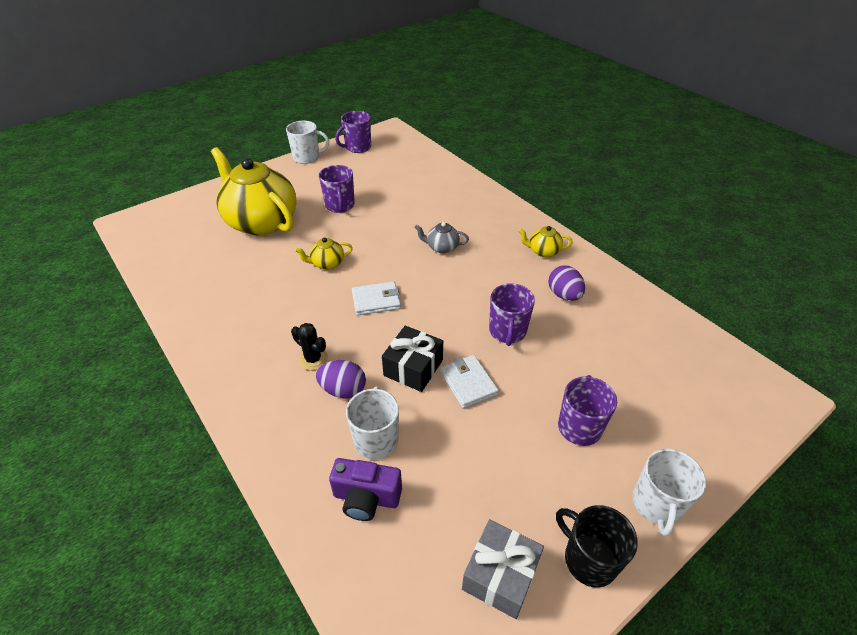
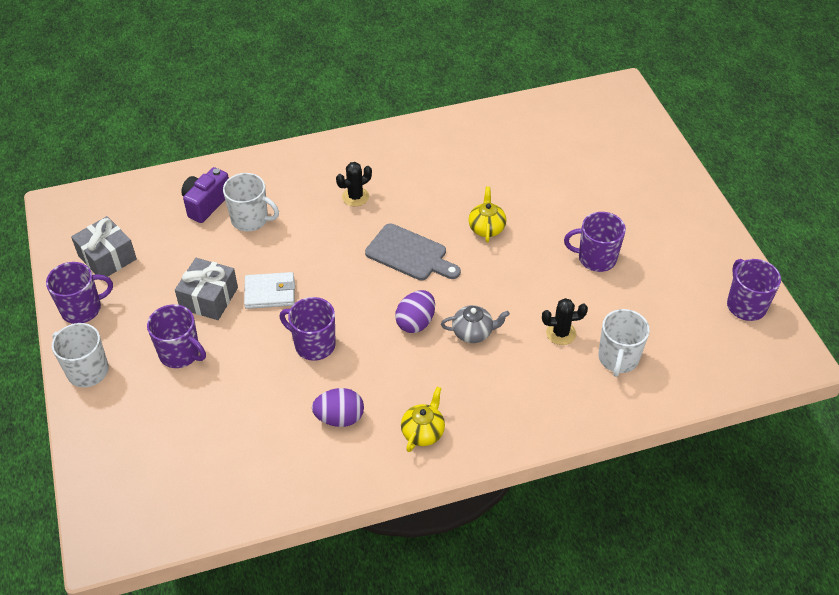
camera: 110 degrees right, 5 degrees up
(261, 221) = (586, 186): yellow teapot -> none
(307, 157) = (728, 246): white mug -> white mug (618, 358)
(343, 390) = (310, 209): purple egg -> purple egg (415, 322)
(376, 300) = (409, 254): white wallet -> grey cutting board
(413, 368) = (308, 260): black gift -> none
(419, 209) = (561, 333): none -> black cactus
(441, 247) = (473, 332): grey teapot -> grey teapot turned 60 degrees clockwise
(502, 432) = (209, 298): none -> grey gift
(589, 559) = (82, 309): black mug -> purple mug

